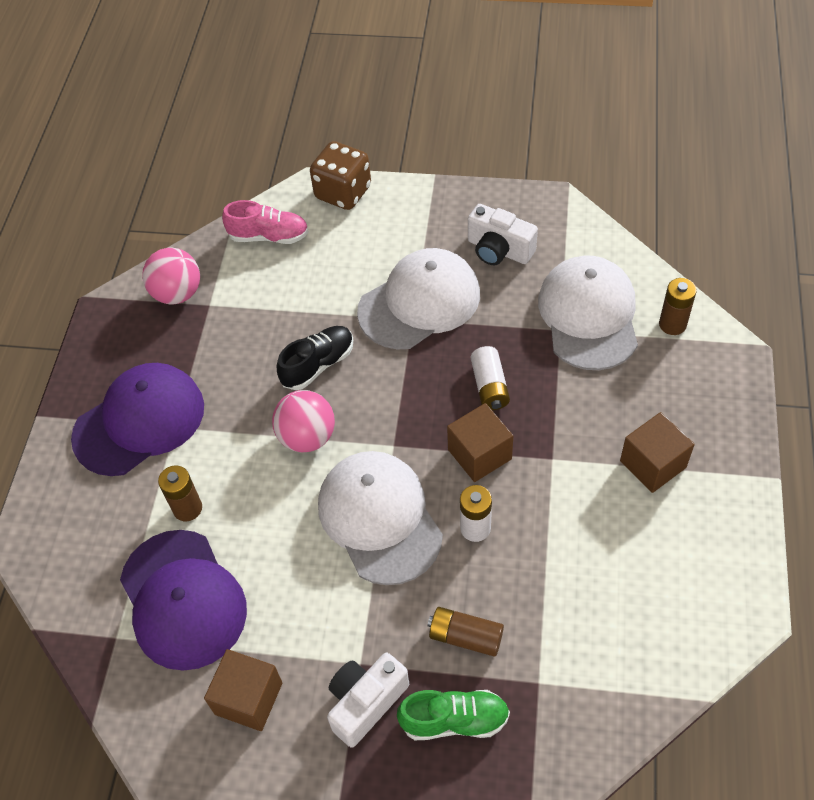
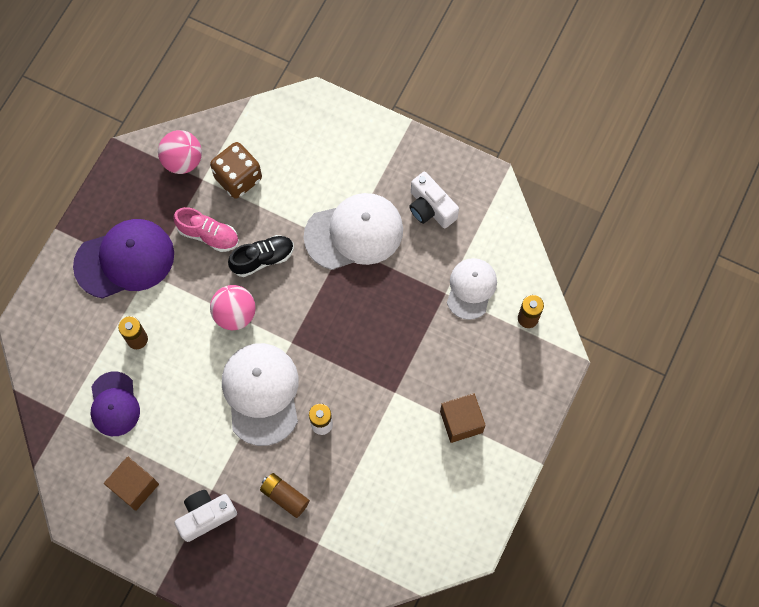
camera: 15 degrees right, 15 degrees up
(183, 599) = (114, 404): purple cap -> purple cap, size x0.63
(269, 236) = (265, 133): pink shoe -> pink shoe (208, 235)
(343, 192) = (335, 113): brown dice -> brown dice (238, 178)
(454, 720) = (256, 548): green shoe -> none
(479, 454) = (347, 371): brown cube -> none
(489, 386) = (376, 320): white battery -> none
(588, 315) = (471, 289): white cap -> white cap, size x0.63

